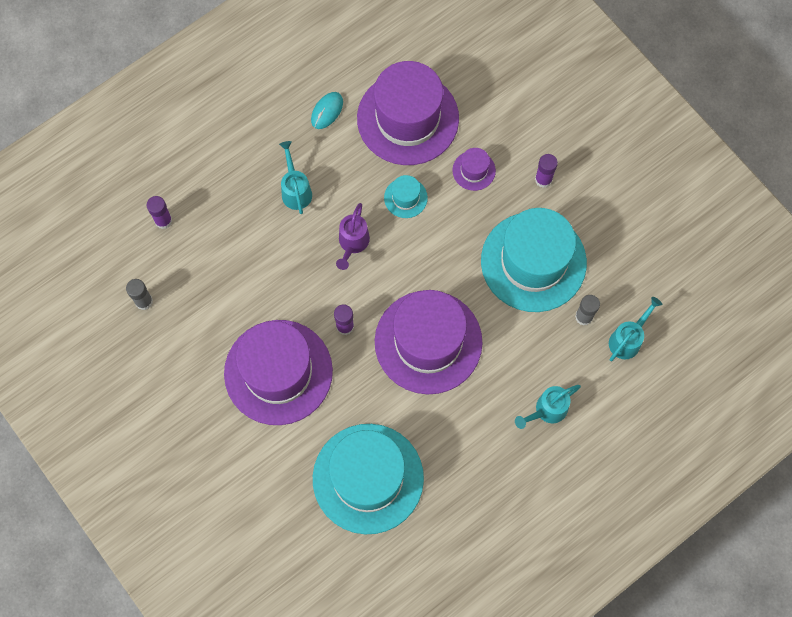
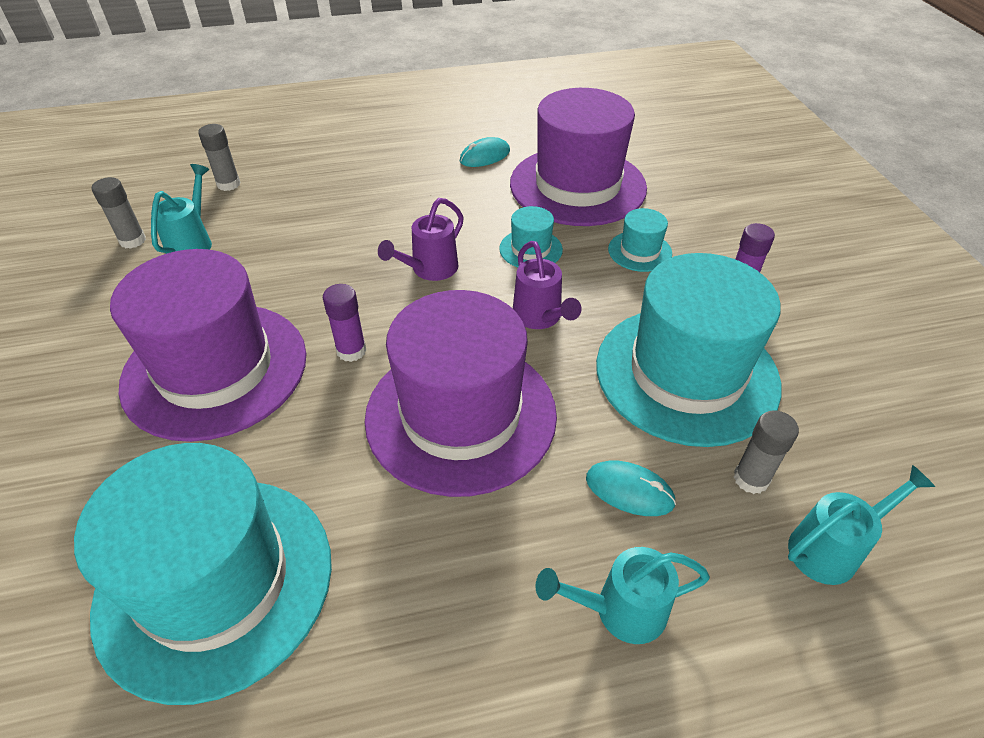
camera: 25 degrees right, 25 degrees down
(163, 220) = (228, 184): purple glue stick -> grey glue stick
(295, 190) = (398, 204): turquoise watering can -> turquoise watering can (192, 243)
(438, 254) = (540, 317): none -> purple watering can
(474, 170) = (639, 251): purple hat -> turquoise hat
(529, 349) = (629, 490): none -> turquoise mouse

